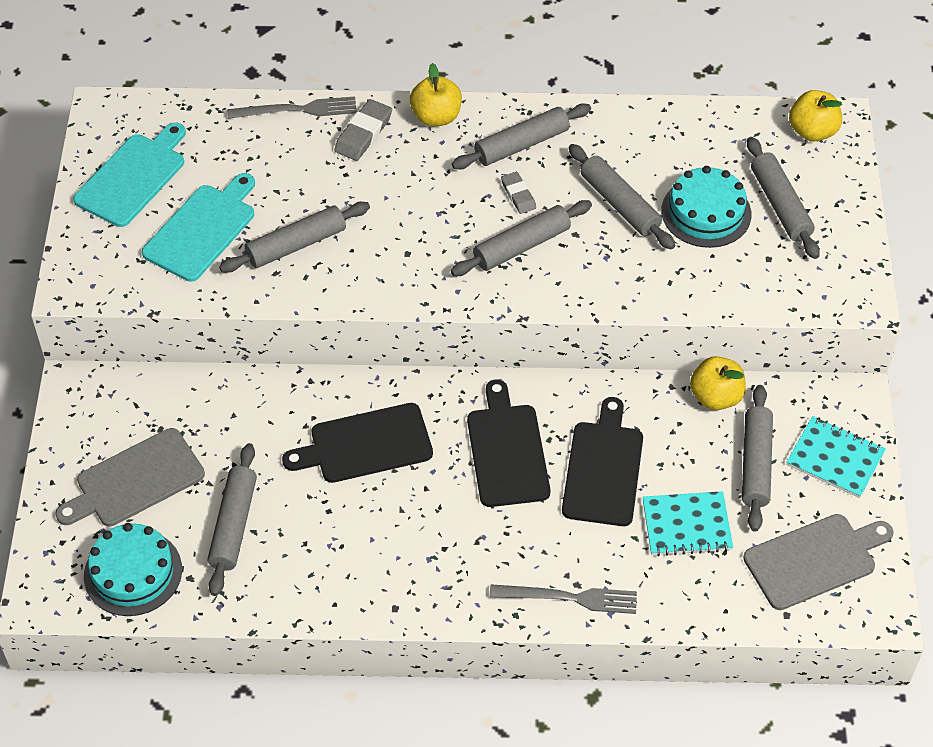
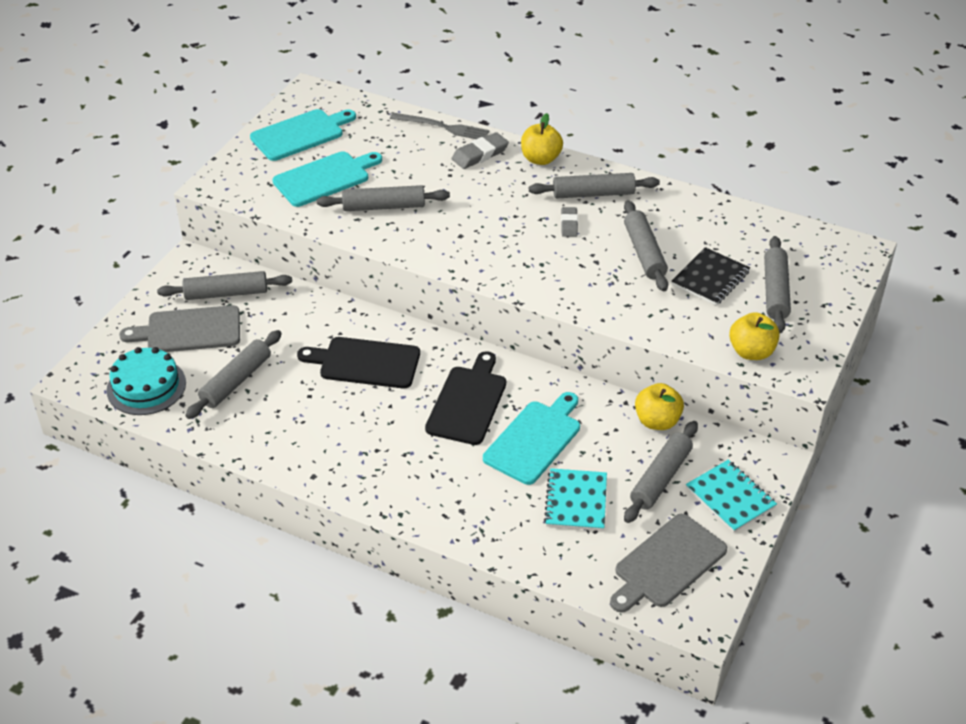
camera: 25 degrees right, 10 degrees down
(521, 246) = (549, 256): grey rolling pin -> grey rolling pin (226, 293)
(569, 598) = (449, 517): grey fork -> none
(603, 469) = (534, 439): black cutting board -> turquoise cutting board
(686, 525) = (576, 501): turquoise notebook -> turquoise notebook turned 75 degrees clockwise
(706, 212) = (710, 278): turquoise cake -> black notebook
(812, 131) = (834, 251): yellow apple -> yellow apple (751, 352)
(814, 560) = (667, 563): grey cutting board -> grey cutting board turned 135 degrees clockwise

